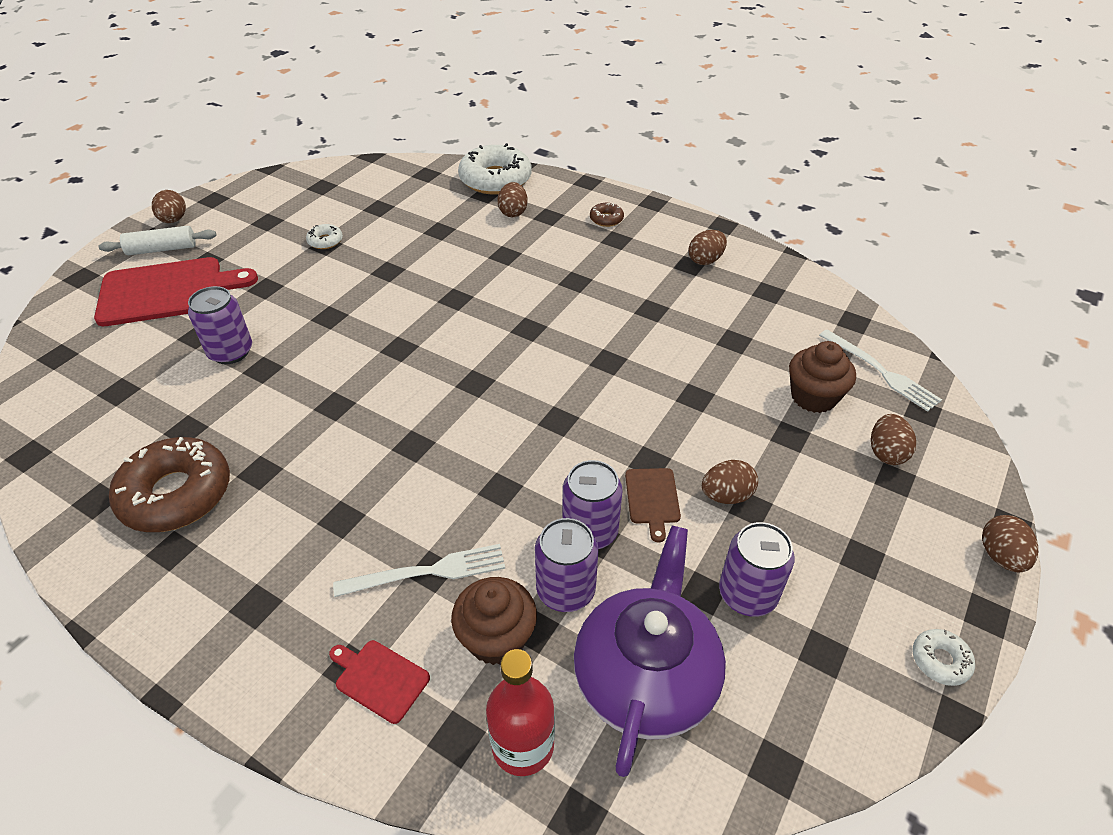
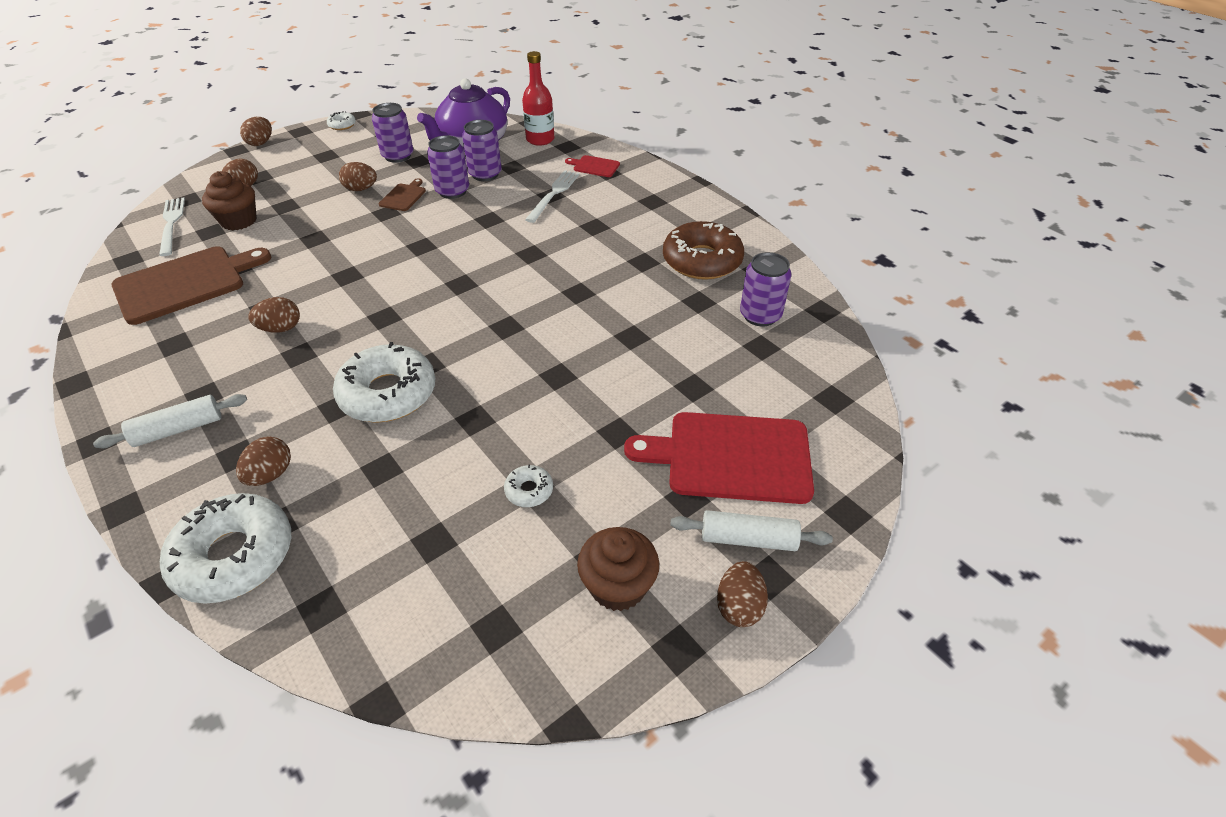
camera: 160 degrees left, 0 degrees up
(231, 352) = (660, 360): purple can -> purple can (760, 315)
(379, 679) = (594, 166): red cutting board -> red cutting board turned 150 degrees clockwise
(427, 572) = (553, 194): white fork -> white fork turned 105 degrees clockwise
(471, 271) = (388, 393): none -> white donut
(496, 638) = (531, 167): brown cupcake -> brown cupcake (618, 586)
(606, 219) = (178, 429): brown donut -> white rolling pin
(705, 260) = (154, 344): brown egg -> brown egg (281, 328)
(759, 313) = (185, 283): none -> brown cutting board

